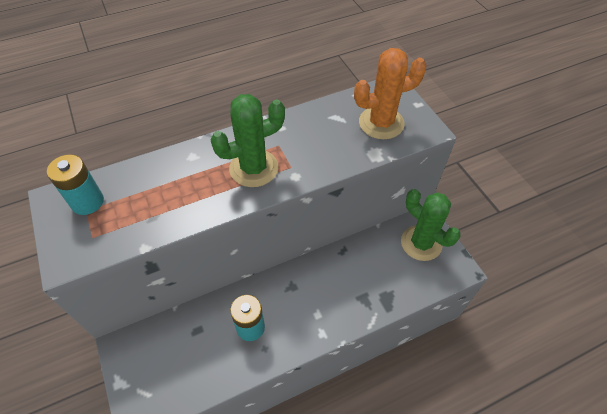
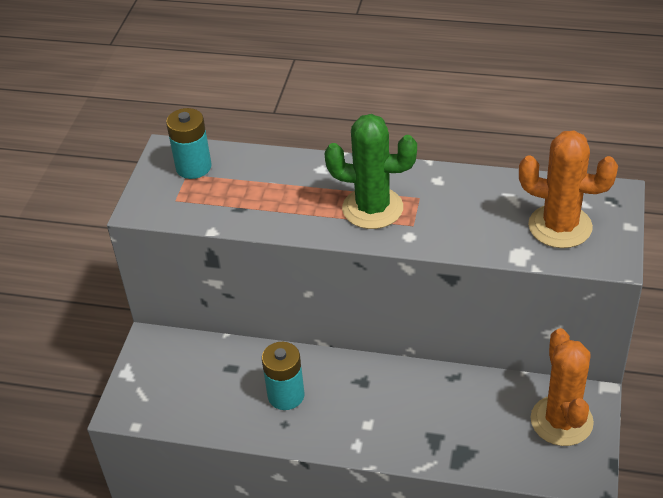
camera: 40 degrees right, 10 degrees down
(421, 243) = (561, 421): green cactus -> orange cactus

